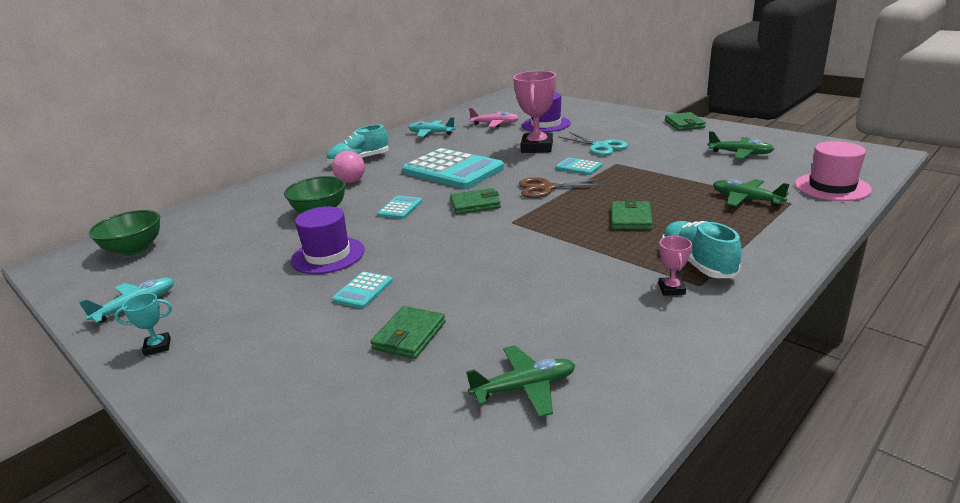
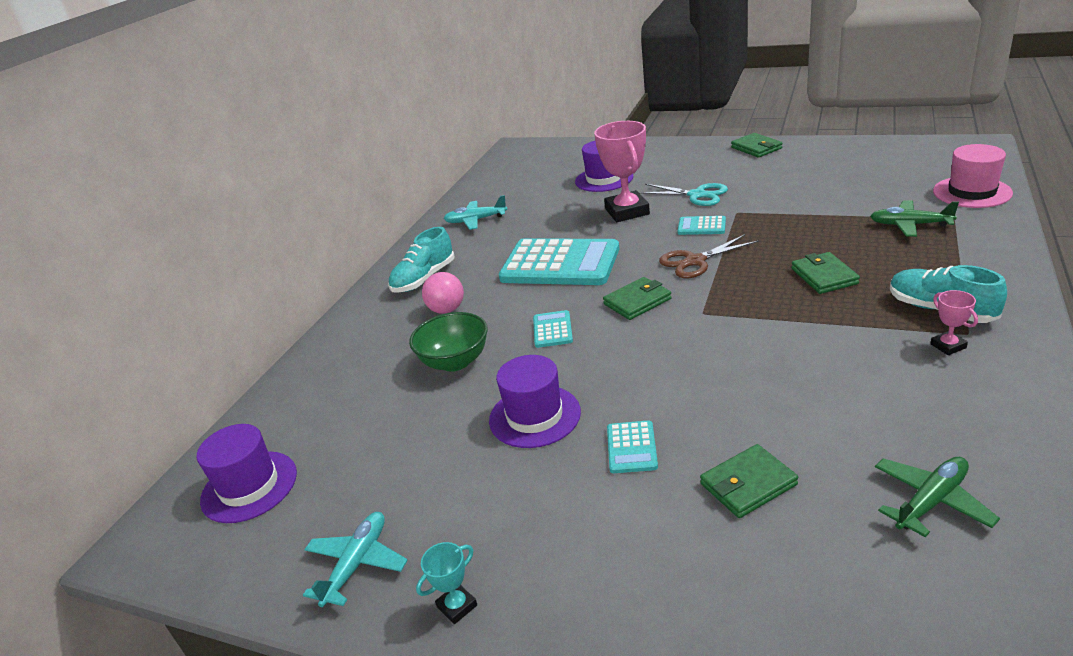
camera: 20 degrees left, 5 degrees up
(134, 249) = (249, 486): green bowl -> purple hat
(409, 335) = (748, 484): green wallet -> green wallet turned 60 degrees clockwise
(495, 124) = (542, 191): pink plane -> none
(740, 153) = (849, 172): green plane -> none

